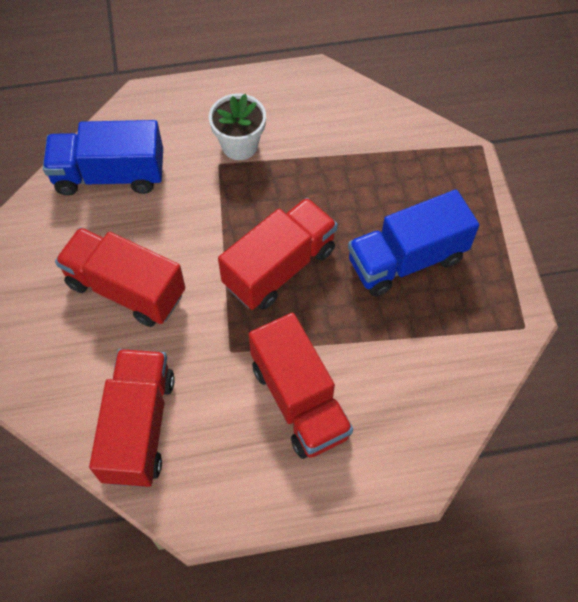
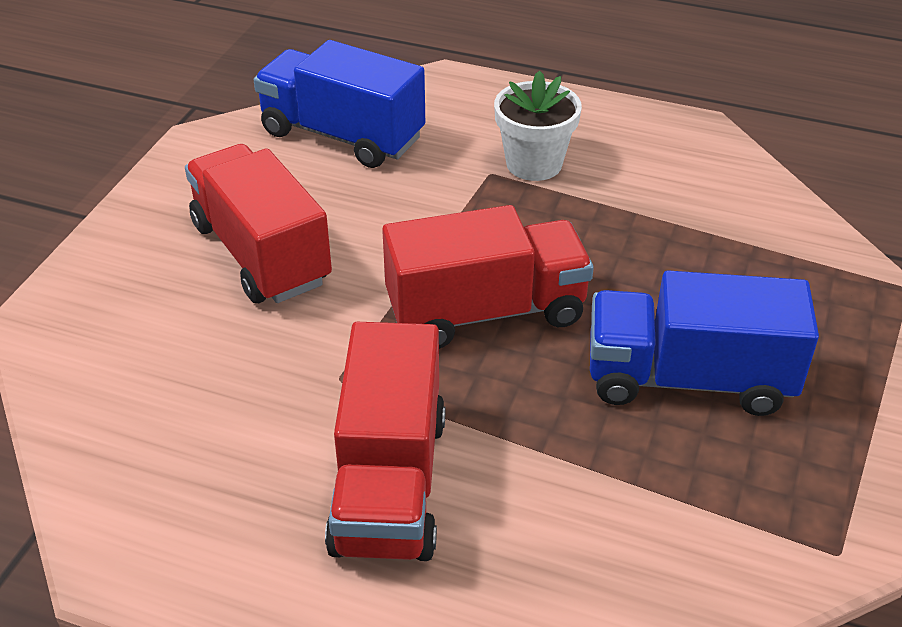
camera: 30 degrees right, 20 degrees down
(139, 427) = (142, 410): red truck -> none

